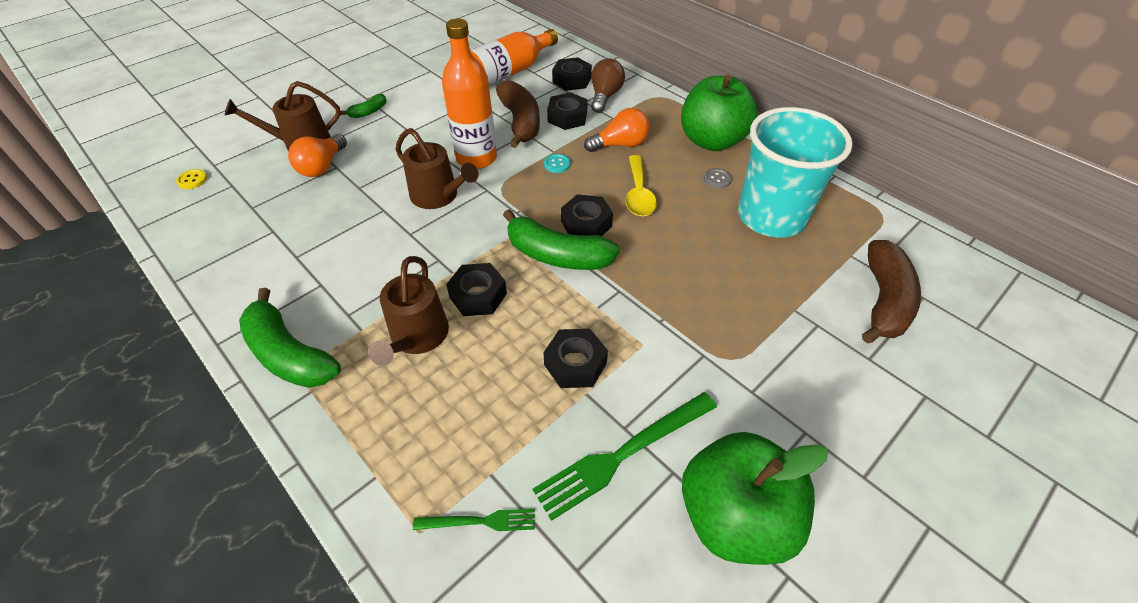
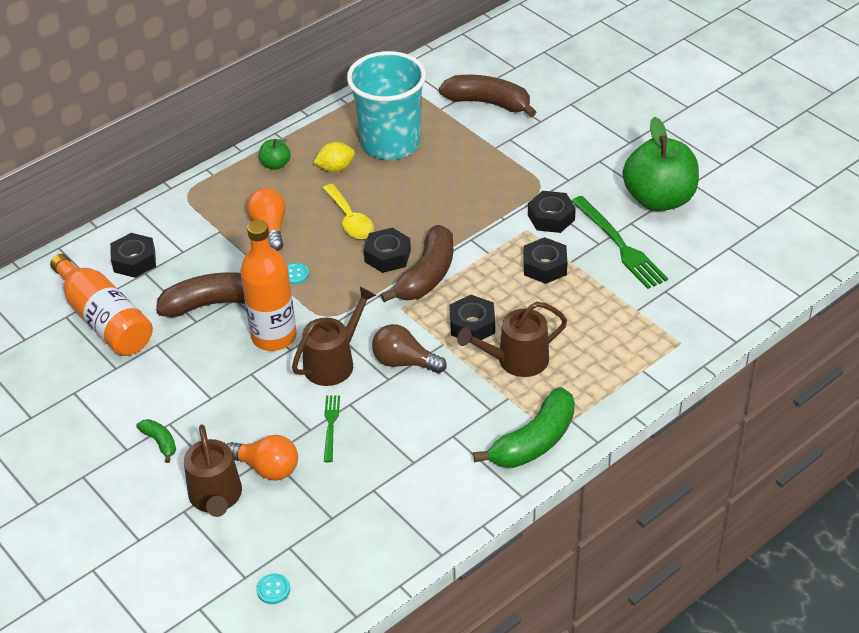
camera: 85 degrees left, 5 degrees down
(192, 180) = (273, 589): yellow button -> turquoise button
(417, 337) = (517, 360): brown watering can -> brown watering can turned 150 degrees clockwise
(479, 521) = (671, 313): green fork -> green fork (330, 425)
(557, 255) = (427, 275): green banana -> brown banana
(567, 117) = (211, 266): black nut -> black nut (551, 217)
(605, 96) = (176, 235): brown light bulb -> brown light bulb (404, 362)
(638, 194) = (350, 220): yellow spoon -> yellow spoon turned 60 degrees clockwise
(711, 141) = (275, 165): green apple -> green apple, size x0.44
(717, 179) = (335, 168): grey button -> yellow lemon

